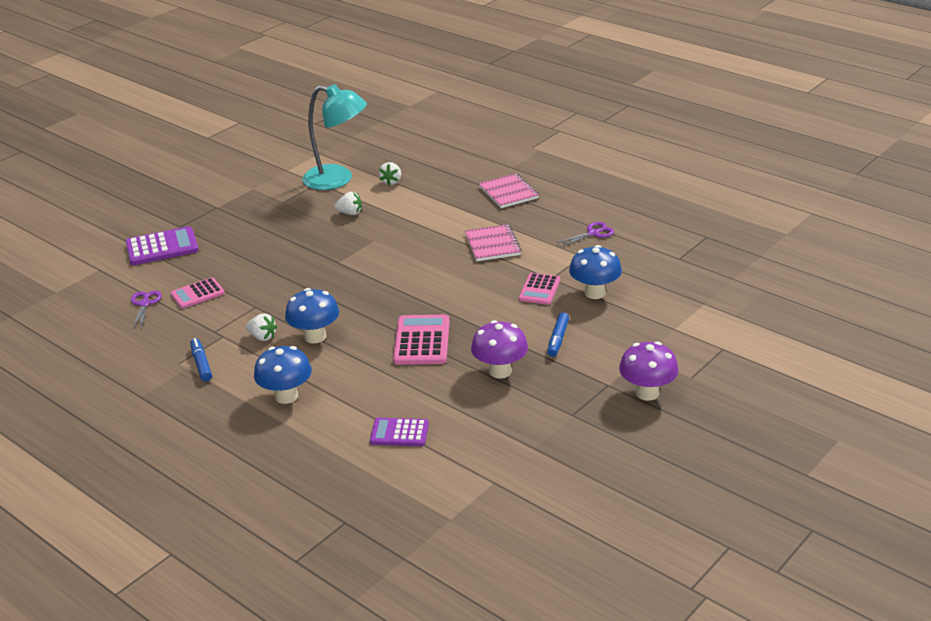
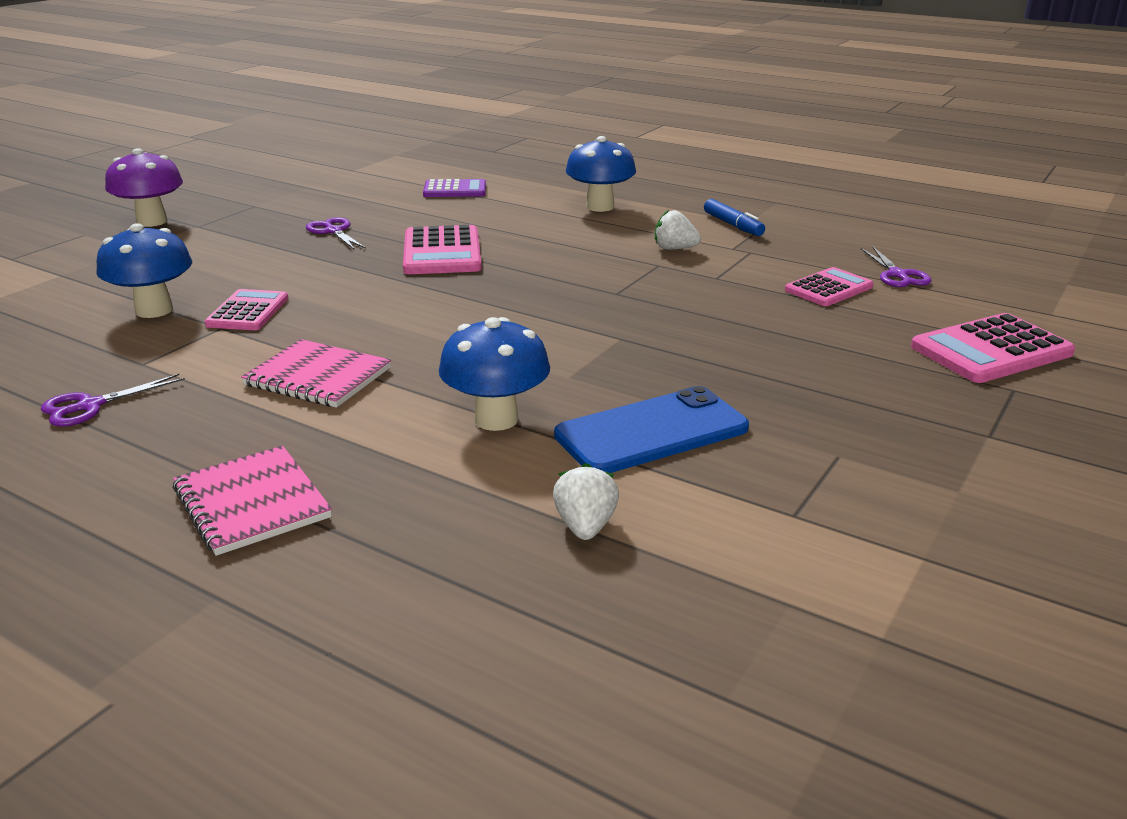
camera: 170 degrees right, 5 degrees down
(162, 247) = (991, 350): purple calculator -> pink calculator
(315, 337) = (598, 251): blue mushroom -> blue mushroom (496, 419)
(338, 179) = (745, 529): turquoise lamp -> none
(350, 213) = (651, 432): white strawberry -> blue phone
(492, 244) = (318, 377): pink notebook -> pink notebook turned 45 degrees counterclockwise
(500, 371) = (333, 231): purple mushroom -> purple scissors
(558, 339) = (243, 259): blue marker -> none

